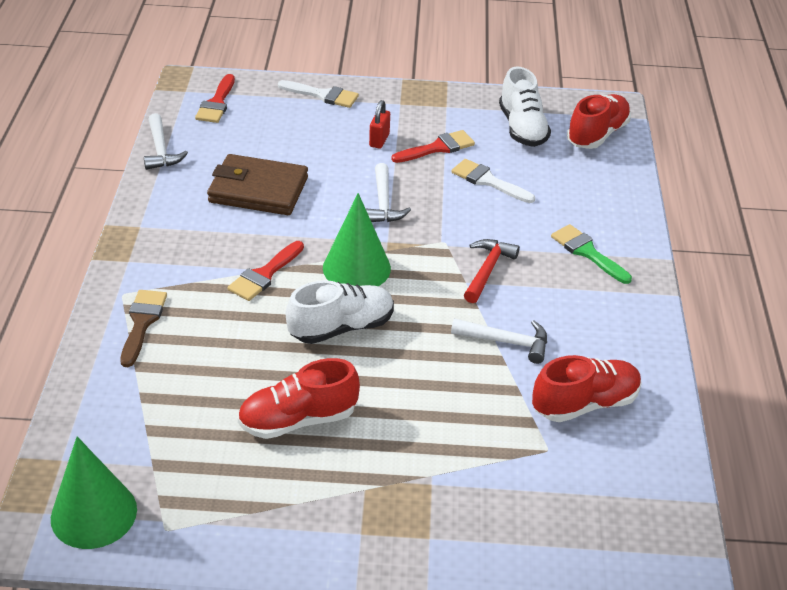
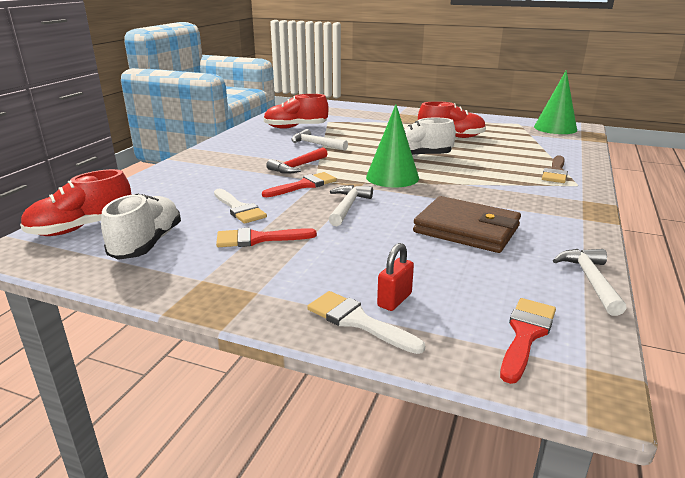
camera: 160 degrees left, 15 degrees down
(264, 274) = (465, 182): red brush -> red brush (304, 185)
(379, 140) = (316, 254): red padlock -> red padlock (394, 300)
(587, 252) = (217, 166): green brush -> none

